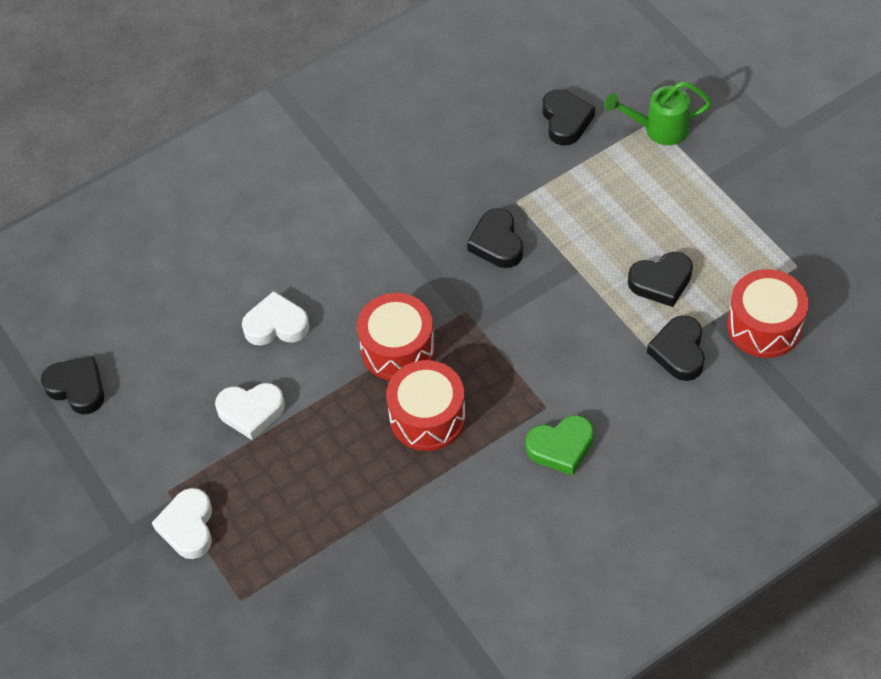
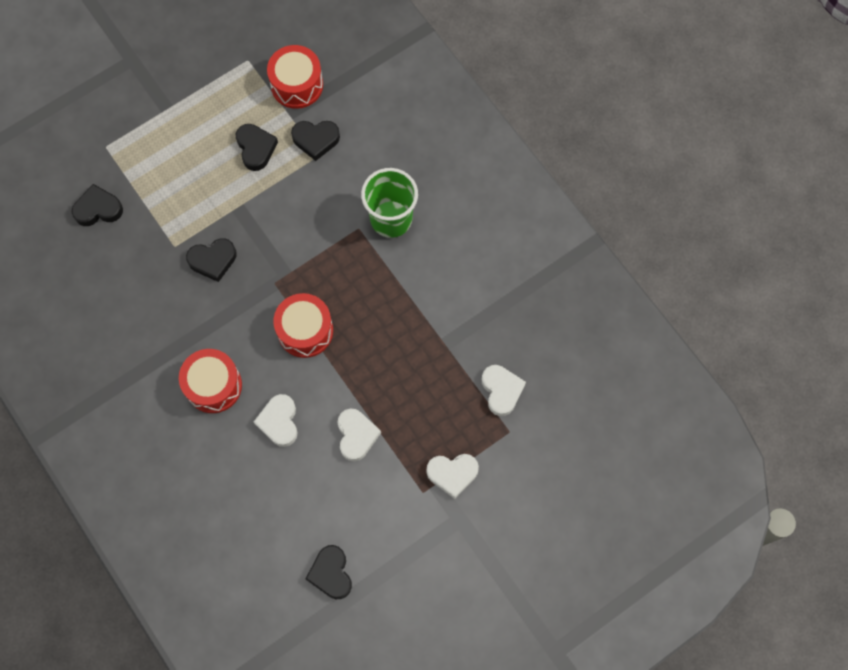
camera: 95 degrees left, 15 degrees up
(77, 388) = (331, 573): black heart -> black heart turned 45 degrees counterclockwise
(300, 590) = (501, 390): none -> white heart
(427, 417) = (364, 308): red drum -> red drum (213, 385)
(561, 447) = (391, 219): green heart -> green cup
(659, 129) = (114, 143): green watering can -> none

